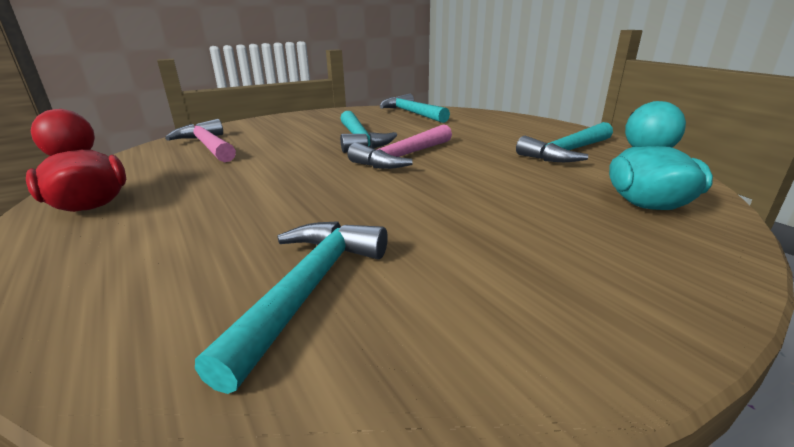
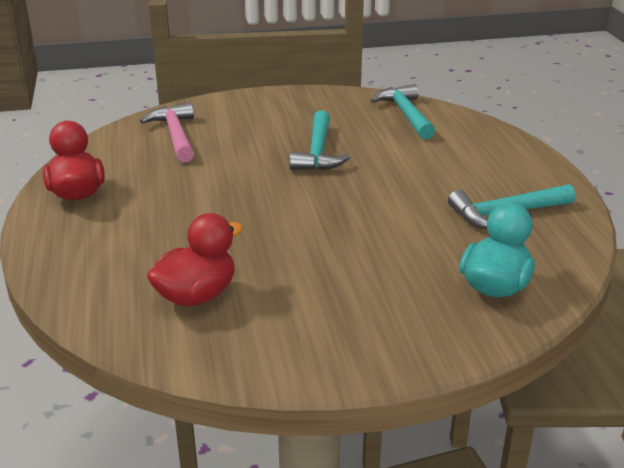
camera: 20 degrees right, 5 degrees up
(308, 289) = (196, 295): turquoise hammer -> red duck
(403, 157) = (341, 187): pink hammer -> none

